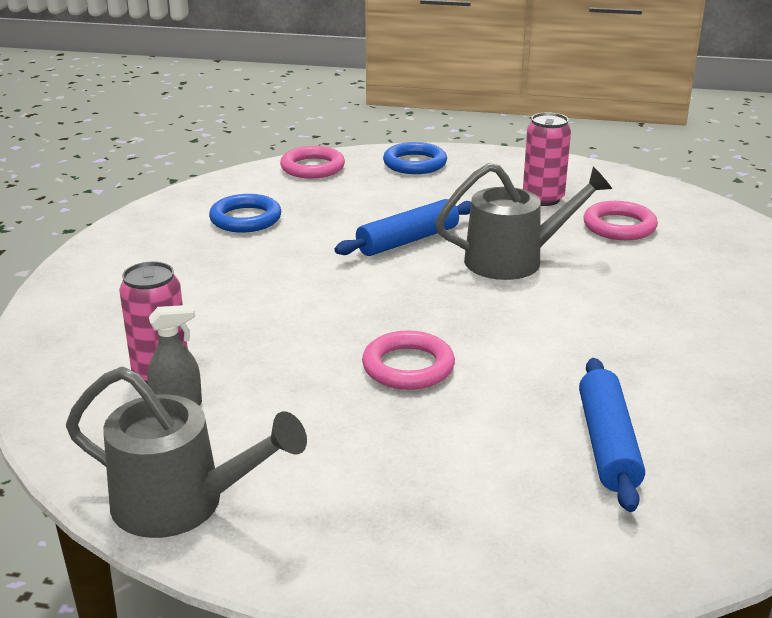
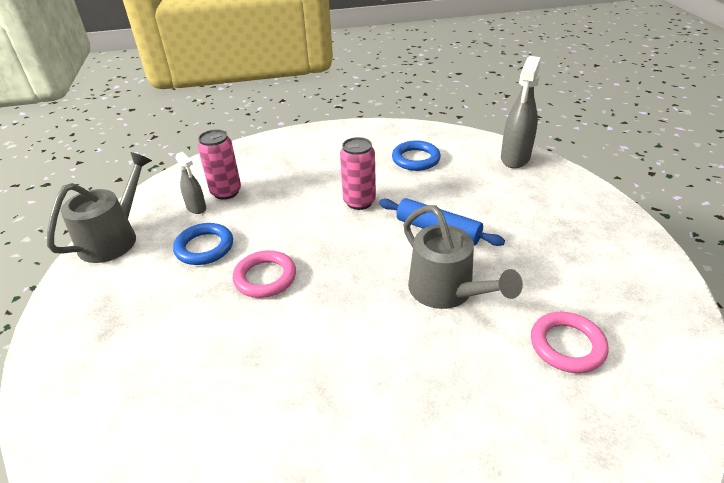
camera: 70 degrees right, 10 degrees up
(182, 504) = (114, 238): grey watering can -> grey watering can turned 150 degrees counterclockwise
(312, 167) = (515, 158): pink ring -> grey spray bottle
(415, 163) = (572, 197): blue ring -> blue ring (204, 247)
(543, 199) = (577, 282): pink can -> pink can (359, 202)
(607, 444) = (197, 404): blue rolling pin -> none

